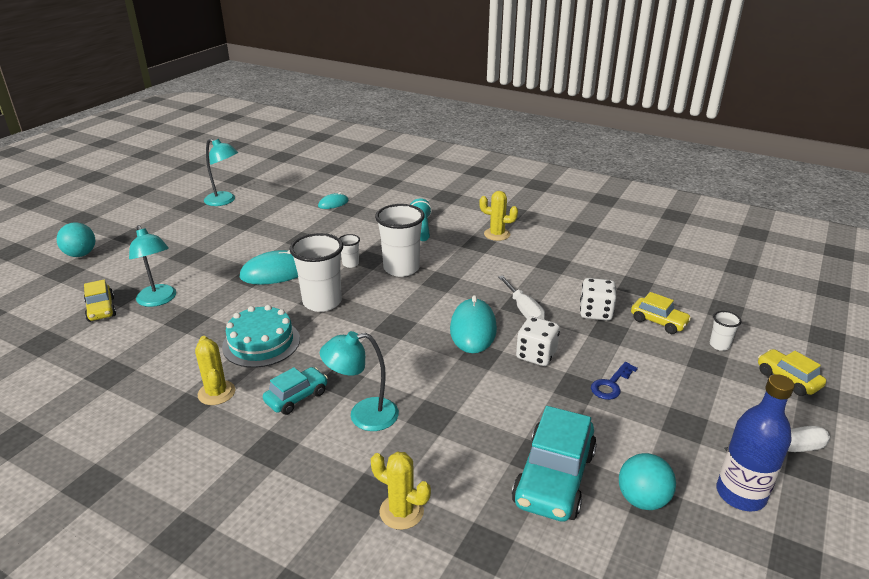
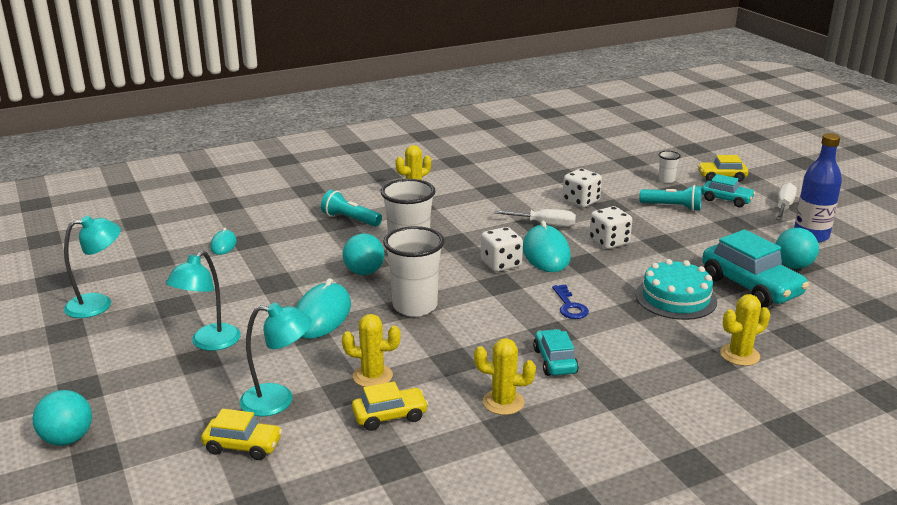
camera: 55 degrees left, 5 degrees down
(212, 322) = (372, 376): none -> yellow cactus
(261, 343) = (446, 357): turquoise cake -> turquoise cake (675, 298)
(350, 264) = (364, 272): white cup -> turquoise ball
(363, 415) = (612, 337): turquoise lamp -> turquoise lamp (209, 343)
(428, 314) = (501, 264): none -> white dice
(473, 329) = (546, 253): turquoise mouse -> turquoise mouse turned 45 degrees clockwise
(611, 384) = (672, 230): blue key -> blue key (570, 306)
(658, 322) = (618, 186): yellow car -> yellow car (390, 416)
(663, 369) = (673, 207): none -> turquoise flashlight
(735, 400) = (726, 200): none -> turquoise car

